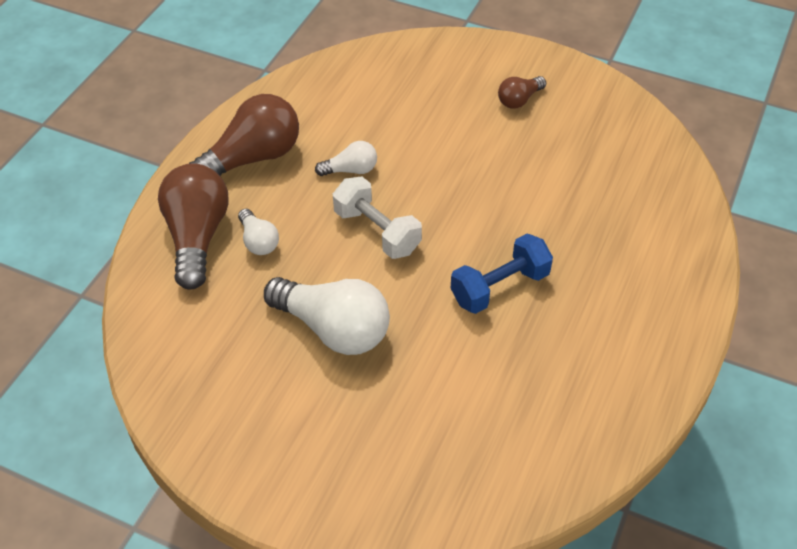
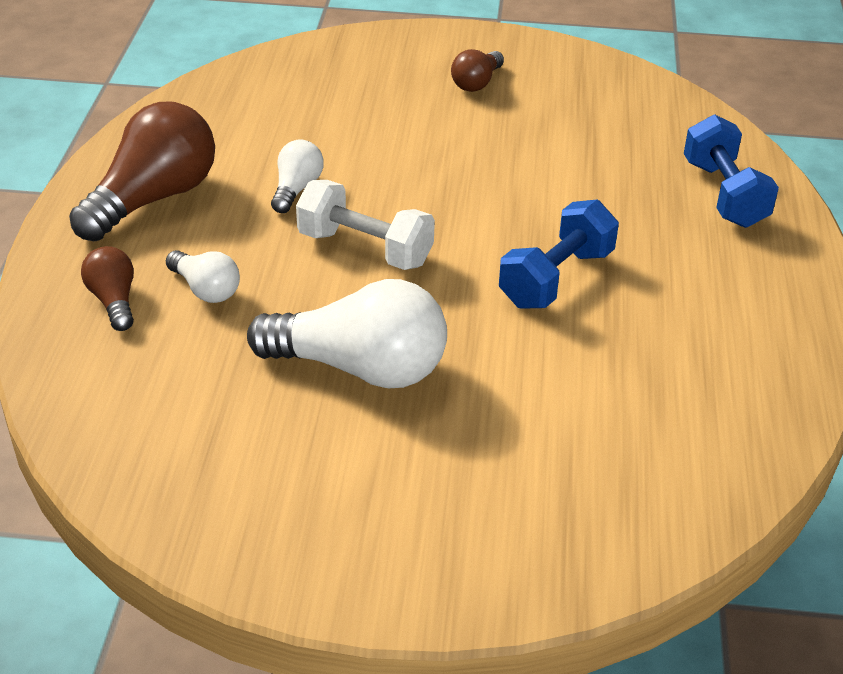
camera: 20 degrees left, 10 degrees down
(197, 237) = (114, 301): brown light bulb -> brown light bulb, size x0.51
(351, 170) = (296, 189): white light bulb -> white light bulb turned 45 degrees counterclockwise
(660, 241) = (724, 194): none -> blue dumbbell

